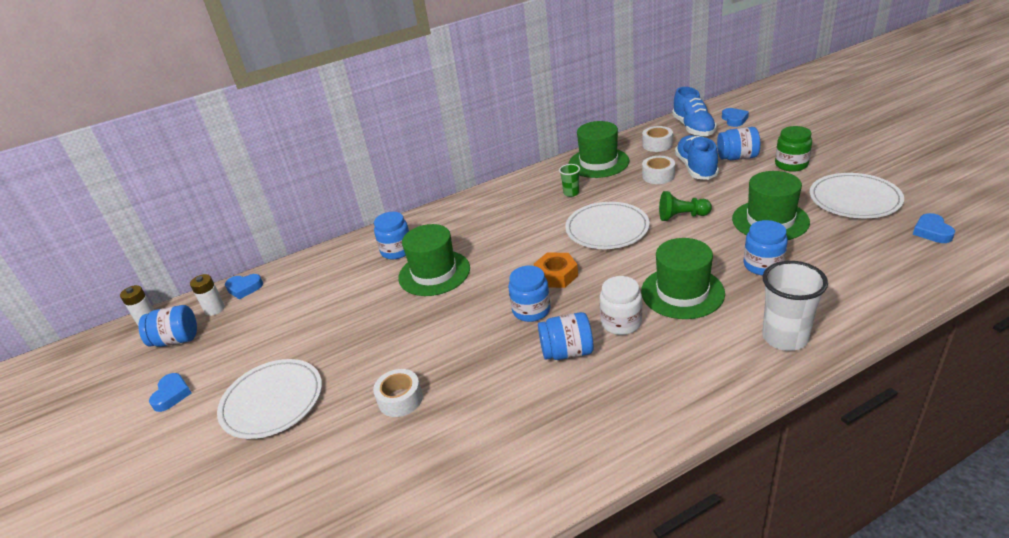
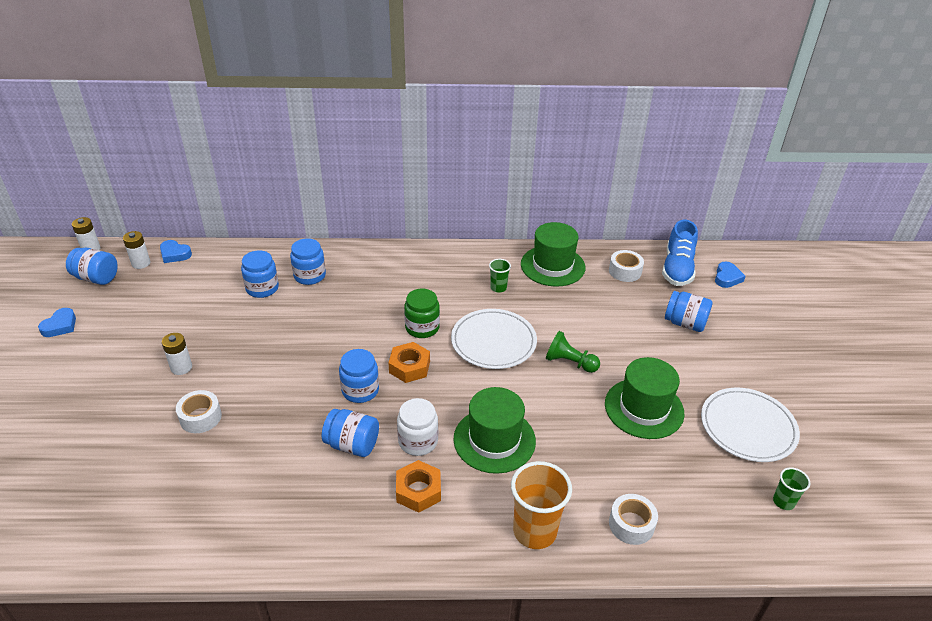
camera: 20 degrees right, 5 degrees up
(272, 401) = (117, 369): white plate -> none
(340, 370) = (181, 367): none -> white battery
(434, 273) = (319, 313): green hat -> none
(658, 176) = (591, 307): white tape -> white tape (631, 524)
(661, 357) = (418, 491): none -> orange nut
(696, 168) = (634, 316): blue shoe -> none
(763, 265) = (589, 451): blue jar -> blue jar (262, 288)
(785, 338) = (535, 531): white cup -> orange cup
(791, 164) = (728, 357): green jar -> green jar (422, 328)
(932, 232) = (783, 502): blue heart -> green cup

